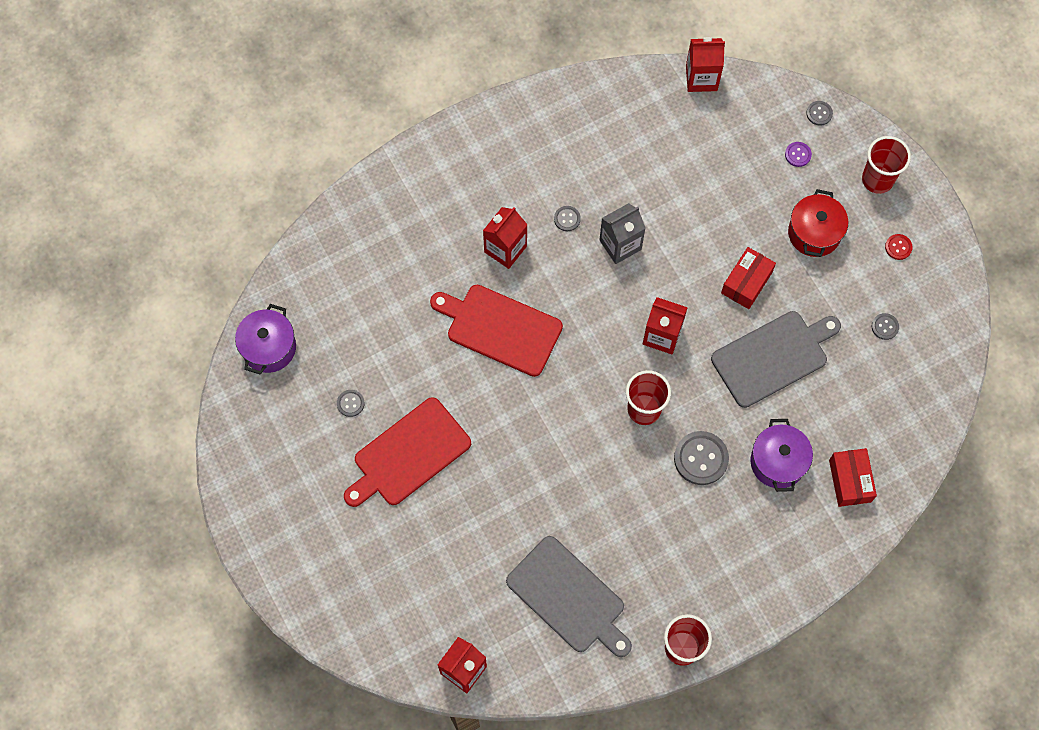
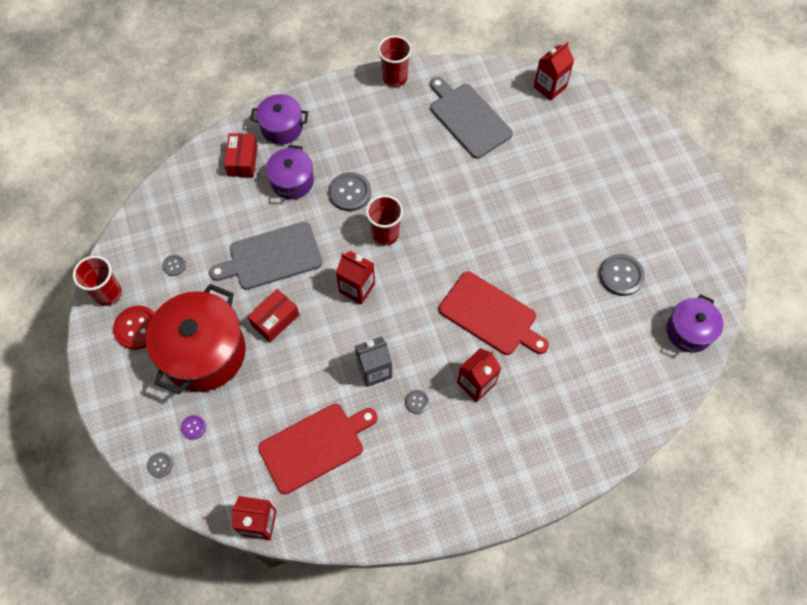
camera: 170 degrees left, 5 degrees down
(350, 403) = (621, 275): grey button -> grey button, size x1.95
(408, 454) = (577, 230): red cutting board -> red cutting board (315, 446)
(814, 233) = (204, 352): red pot -> red pot, size x1.79
(814, 539) = (282, 128): none -> purple pot
(877, 179) = (131, 391): red cup -> red cup (108, 293)
(898, 247) = (137, 328): red button -> red button, size x1.95

